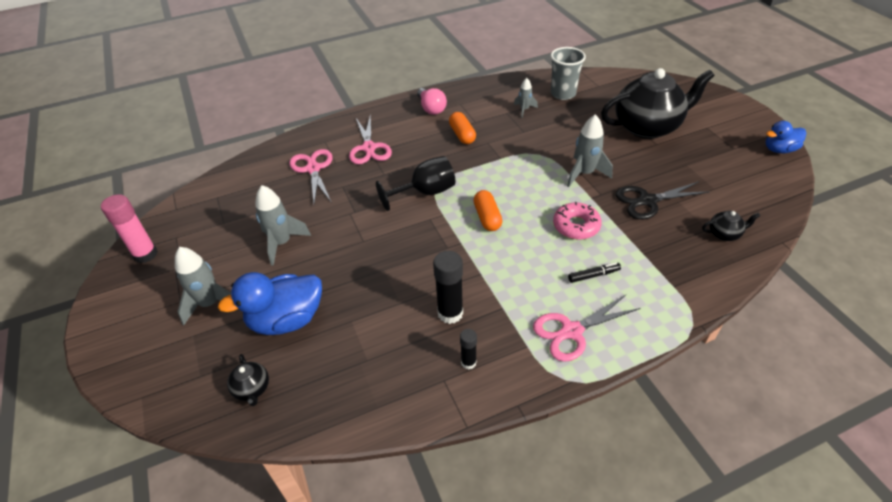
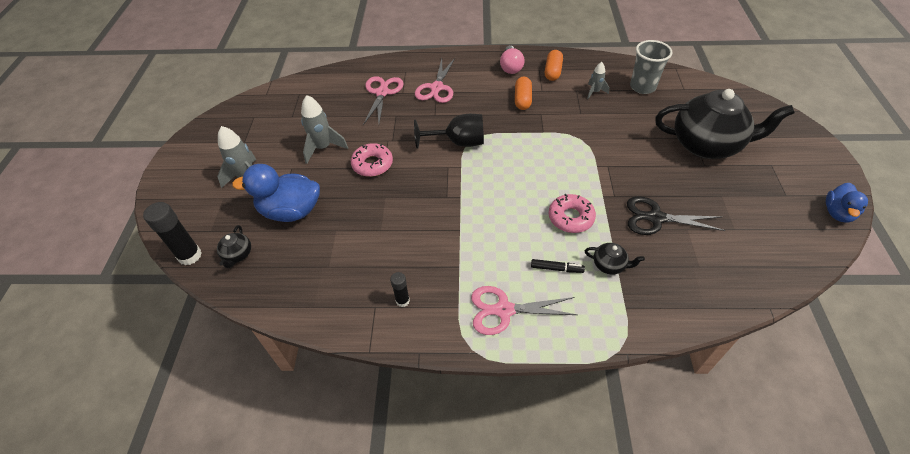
camera: 25 degrees right, 5 degrees up
(145, 254) = (227, 123): pink glue stick -> none
(349, 242) = (372, 164): none -> pink donut
(450, 313) = (414, 254): black glue stick -> black glue stick (190, 256)
(487, 217) = (496, 182): orange capsule -> orange capsule (552, 71)
(584, 173) = (611, 171): grey rocket -> none
(724, 234) = (712, 277): black teapot -> black teapot (609, 265)
(779, 150) = (837, 213): blue duck -> blue duck turned 75 degrees counterclockwise

